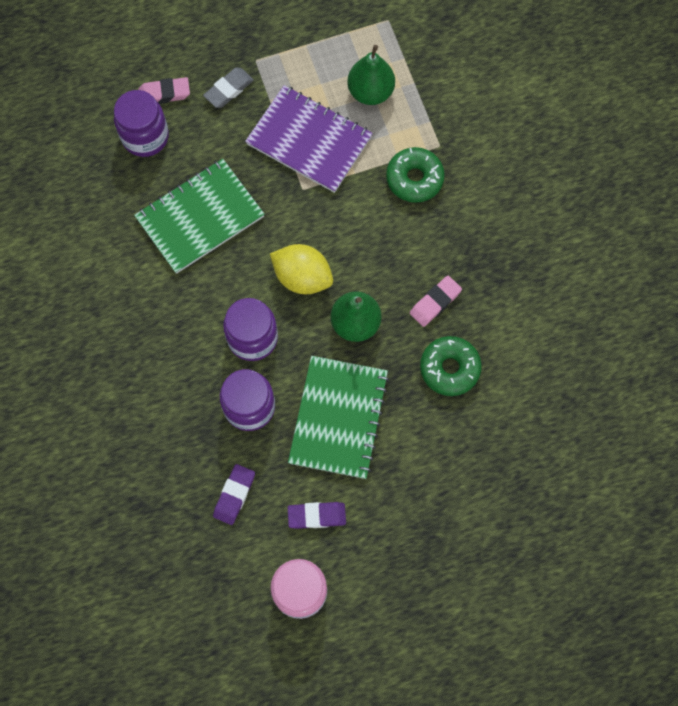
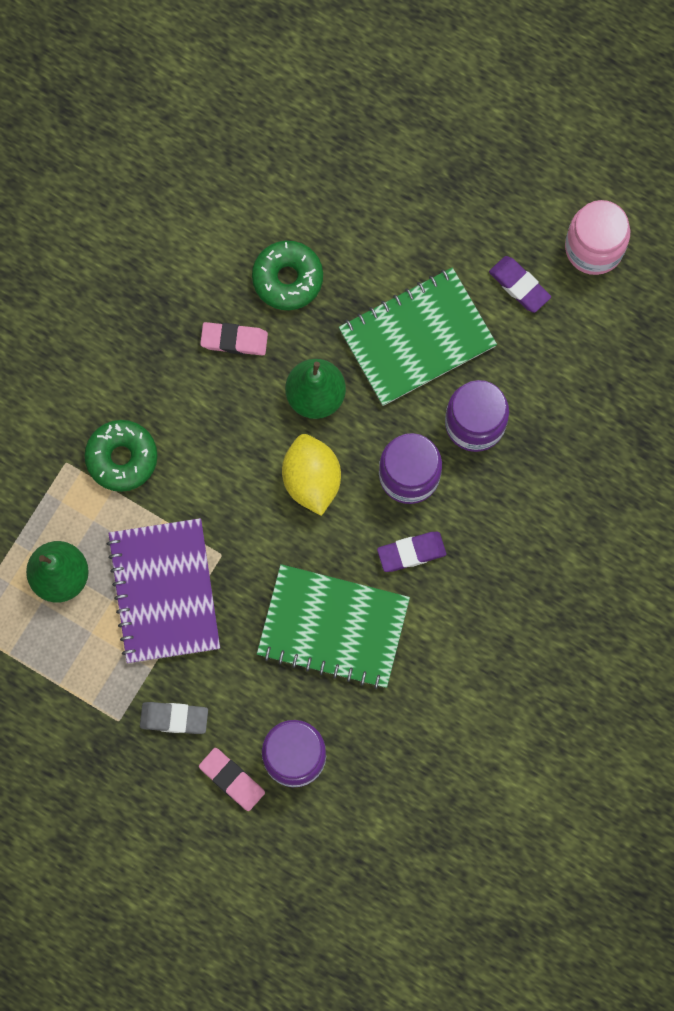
camera: 130 degrees left, 5 degrees up
(234, 495) = (563, 370): purple eraser -> purple eraser (411, 552)

